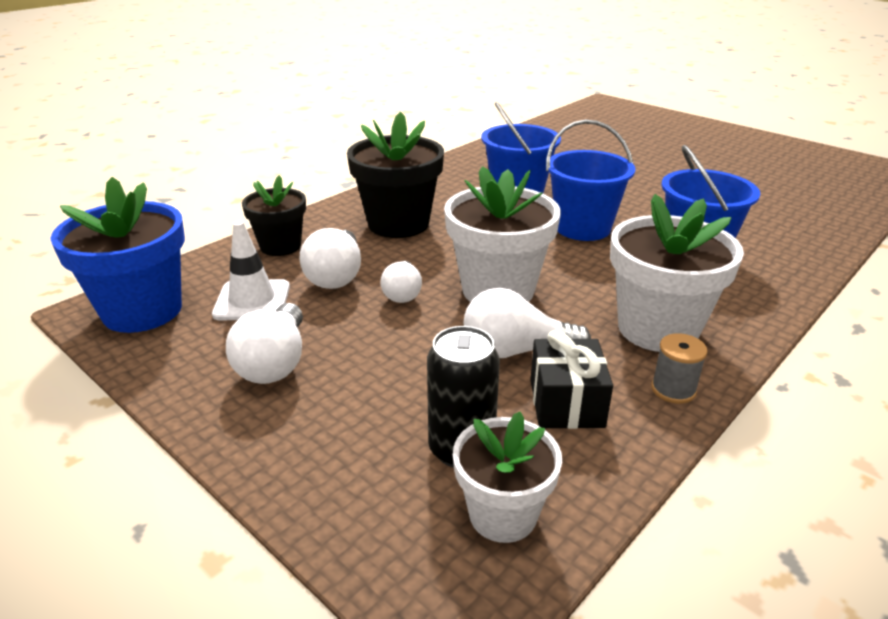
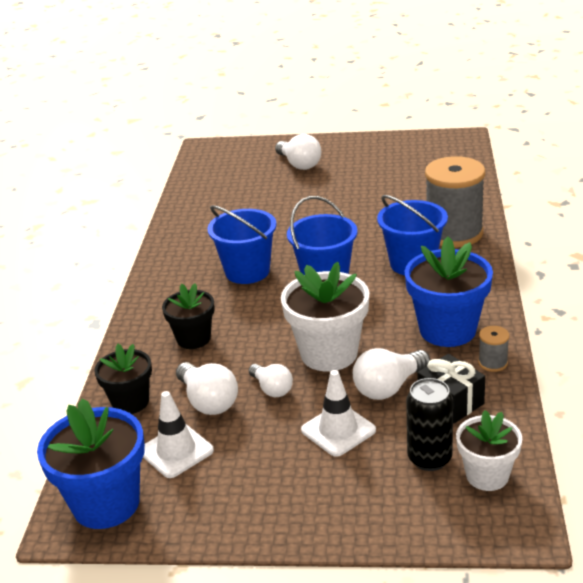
camera: 35 degrees left, 0 degrees up
(274, 363) = (258, 479): white light bulb -> white light bulb (299, 164)
(398, 224) = (193, 339): black flower pot -> black flower pot, size x0.62
(408, 363) = (338, 430): none -> white traffic cone
(657, 329) = (447, 330): white flower pot -> blue flower pot
(781, 244) = (454, 233): none -> grey spool

